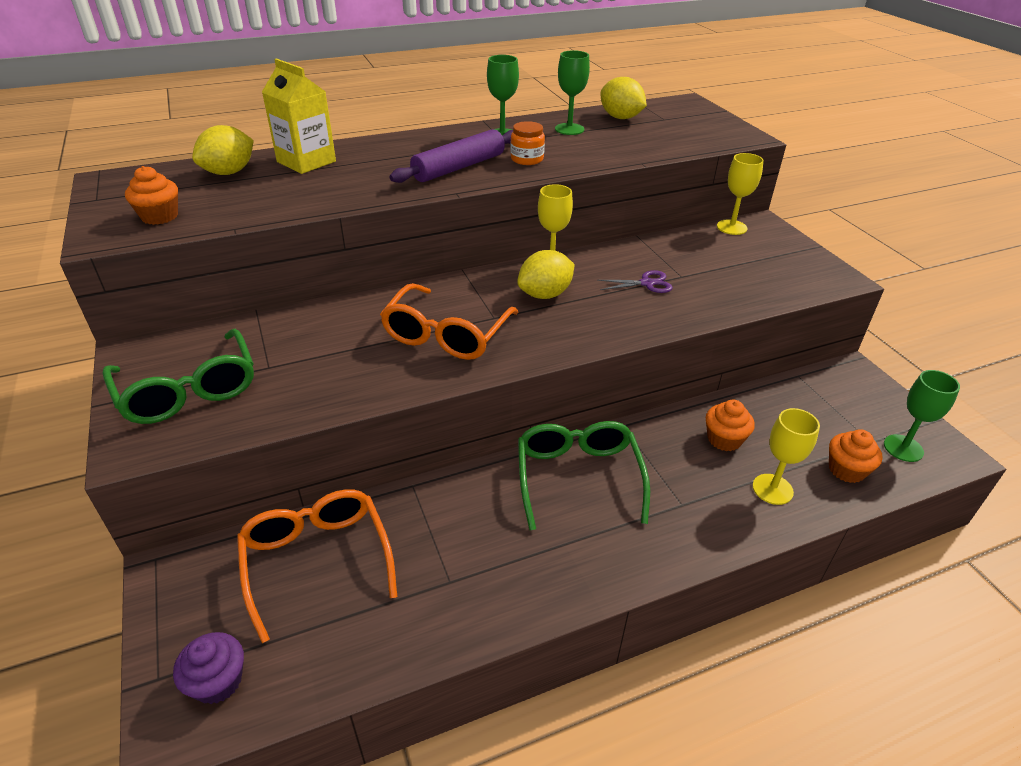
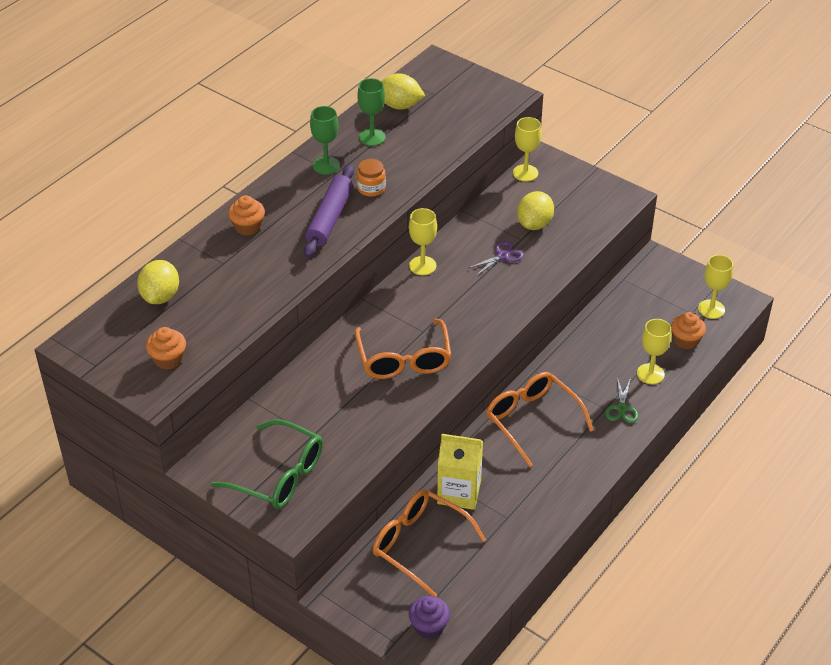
camera: 30 degrees left, 5 degrees up
(306, 162) = (206, 260): yellow carton -> yellow carton (459, 492)
(545, 294) = (441, 296): yellow lemon -> yellow lemon (534, 224)
(578, 478) = (532, 421): green glasses -> orange glasses
(705, 514) = (622, 408): none -> green scissors
(724, 439) = (603, 352): orange cupcake -> orange cupcake (248, 227)
(903, 448) = (711, 309): green goblet -> yellow goblet

